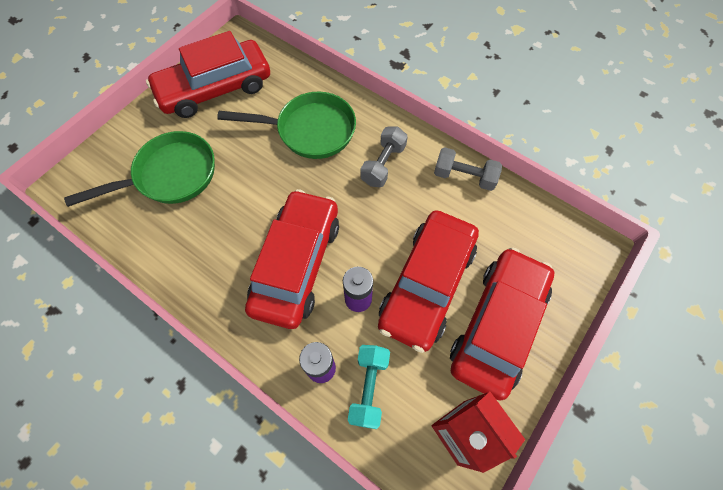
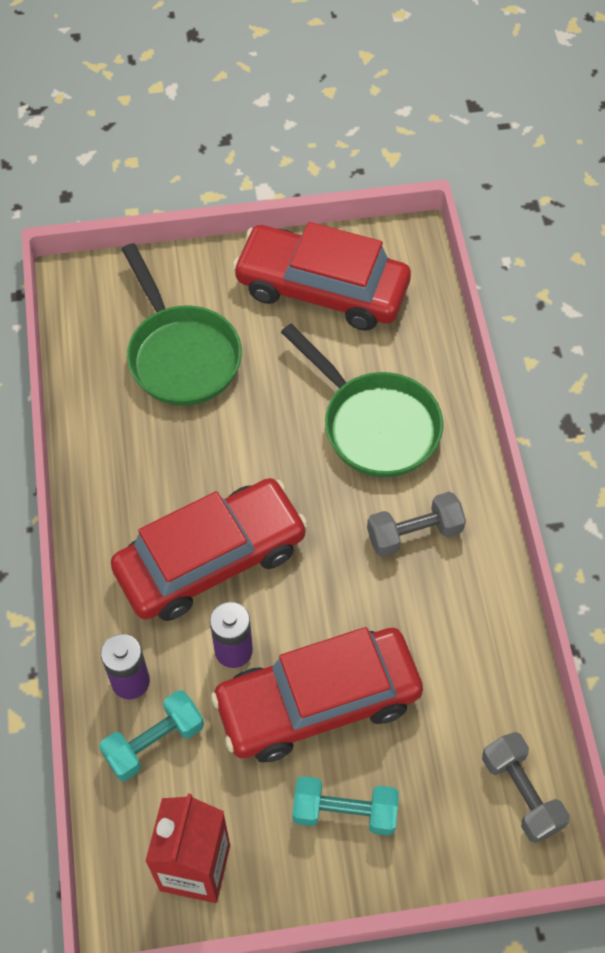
camera: 45 degrees right, 5 degrees down
(170, 175) = (181, 355): green pan -> green pan turned 45 degrees clockwise
(464, 176) = (492, 628): grey dumbbell -> grey dumbbell (521, 793)
(497, 325) = (344, 812): red car -> turquoise dumbbell

